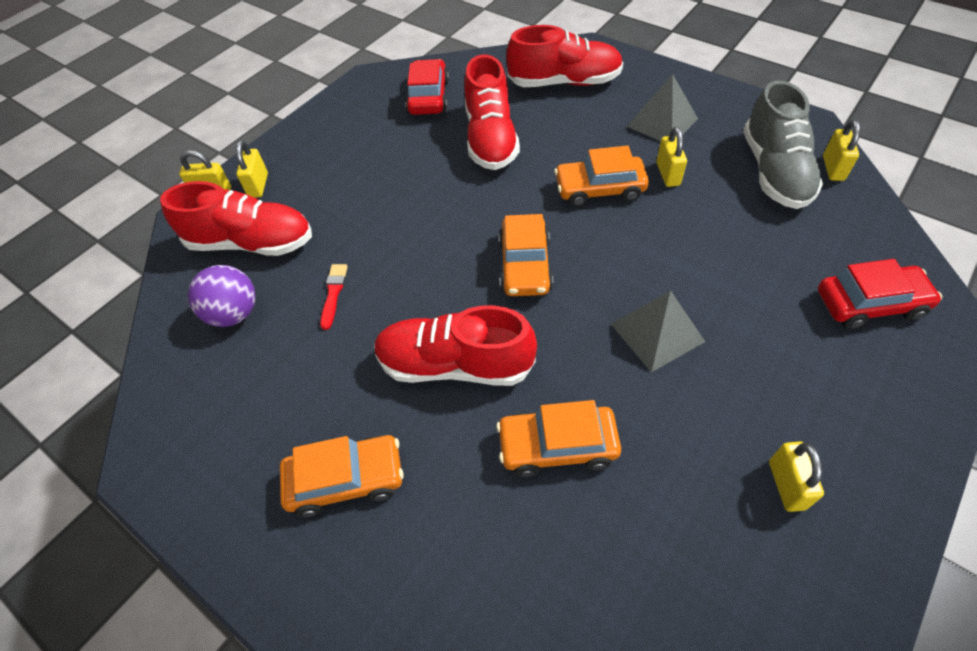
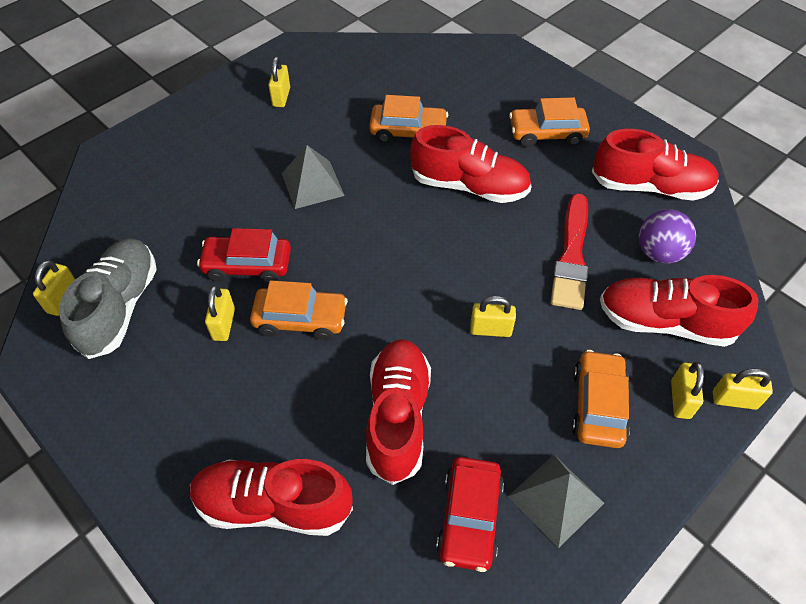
camera: 175 degrees left, 0 degrees up
(216, 405) = (650, 186): none -> red shoe
(333, 293) = (571, 256): red brush -> red brush, size x2.06
(419, 210) = (490, 330): none -> yellow padlock
(525, 265) = (397, 252): orange car -> orange car (598, 405)
(662, 122) = (188, 400): grey pyramid -> grey pyramid (556, 499)
(869, 304) = (147, 179): red car -> red car (247, 265)

